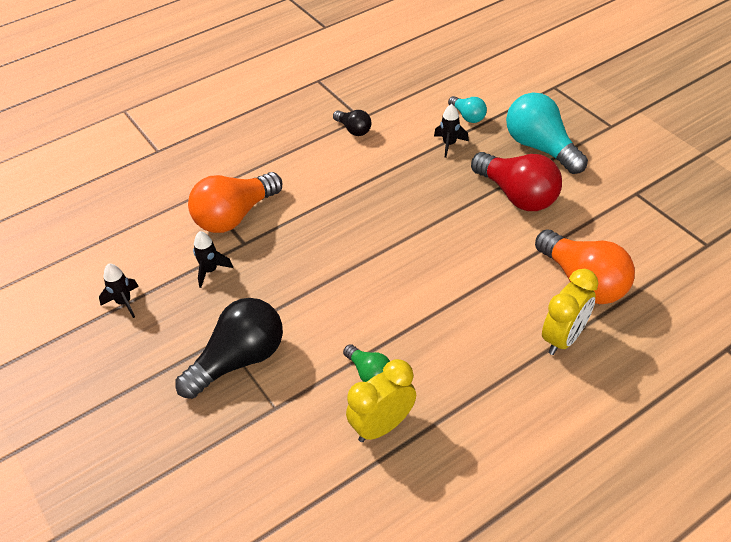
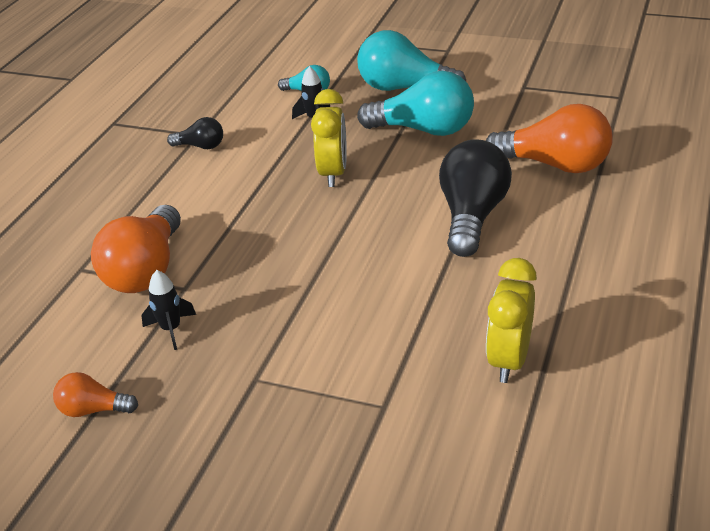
camera: 35 degrees left, 10 degrees down
(124, 302) = (93, 410): black rocket -> orange light bulb
(239, 360) = (296, 388): black light bulb -> black light bulb (472, 216)
(369, 373) = (446, 326): green light bulb -> none
(517, 195) = (424, 130): red light bulb -> turquoise light bulb
(563, 338) = (587, 211): yellow clock -> yellow clock (333, 173)

